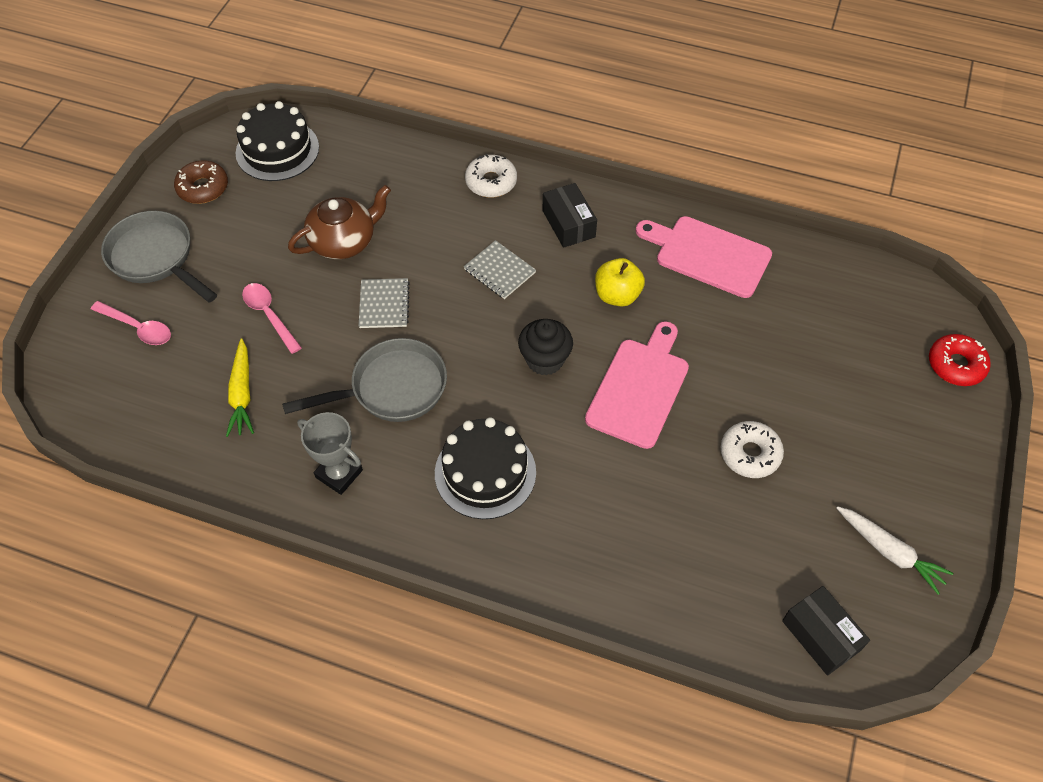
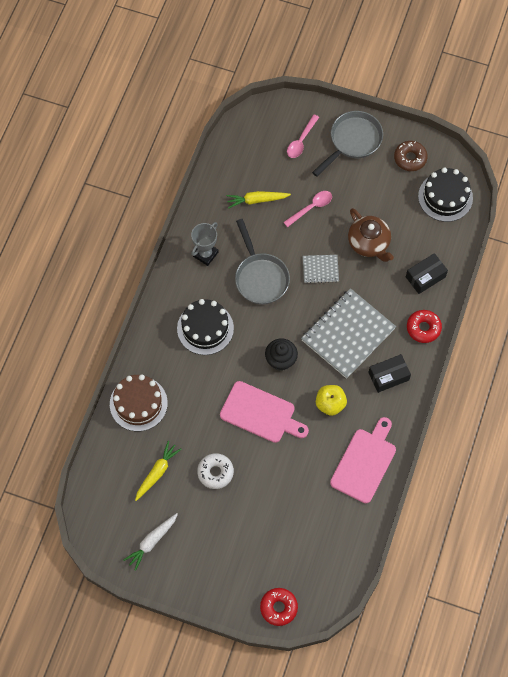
camera: 90 degrees right, 10 degrees up
(491, 182) = (423, 328): white donut -> red donut
(499, 271) = (348, 334): grey notebook -> grey notebook, size x2.09
(634, 582) = (138, 403): none -> brown cake
(762, 546) = (157, 472): none -> yellow carrot
(821, 635) = (105, 497): black box -> black box (425, 277)

